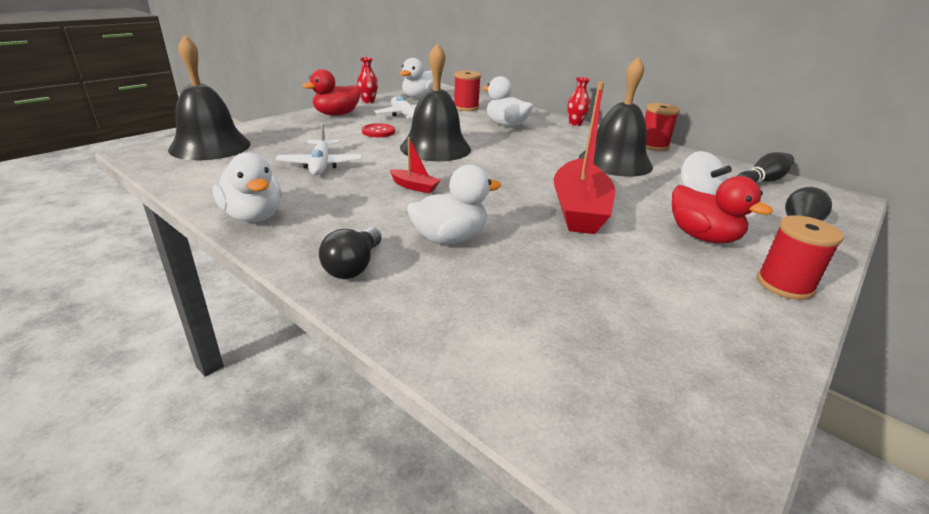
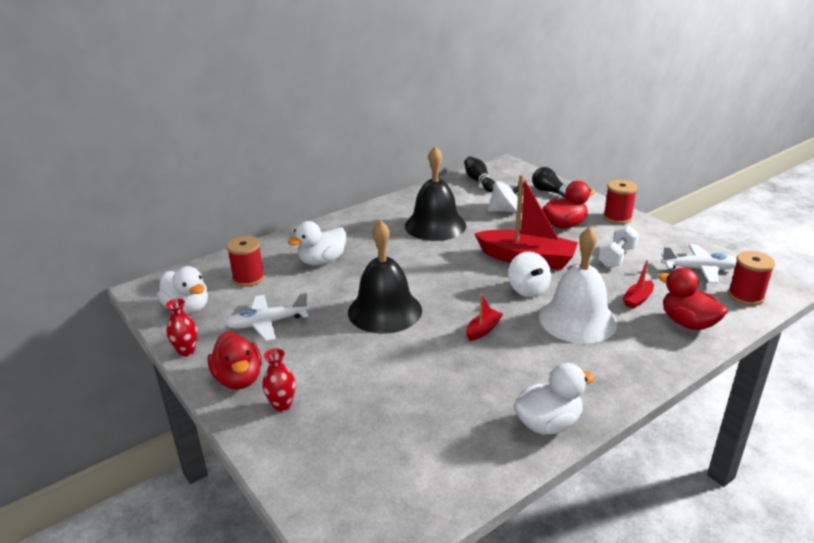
camera: 75 degrees left, 0 degrees up
(210, 146) = (344, 486): black bell -> none
(321, 165) = (423, 387): white plane -> white plane (700, 269)
(353, 266) = (625, 365): black light bulb -> none
(378, 132) = (322, 346): red button -> none
(449, 238) = (577, 319): white duck -> white bell
(469, 332) = (688, 323): none -> red duck
(505, 209) = (528, 289): none -> white spinning top
(521, 287) = (637, 299): none -> red boat
(575, 124) = (331, 223): red vase -> red vase (282, 405)
(640, 276) = (616, 257): none -> white dumbbell
(653, 146) = (400, 201): red spool -> red spool (745, 296)

